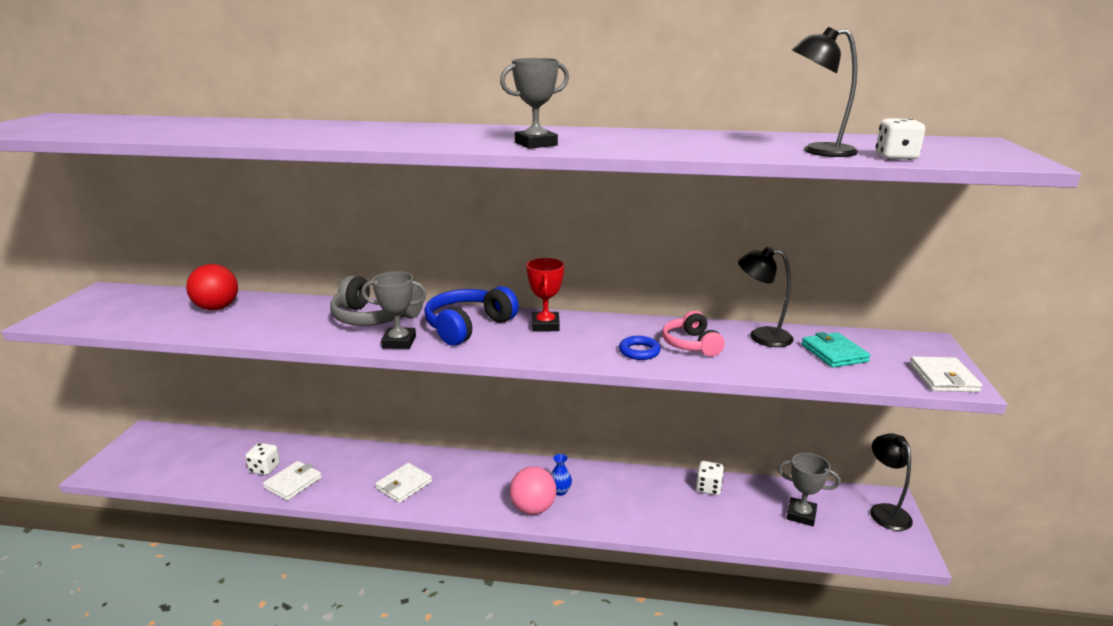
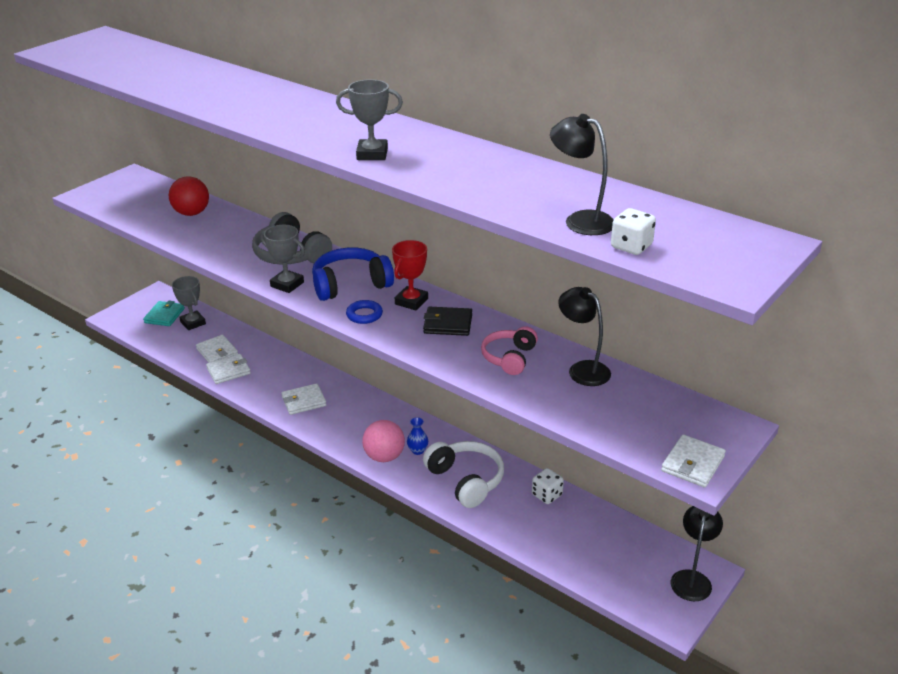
camera: 30 degrees right, 10 degrees up
(265, 468) = (217, 352): white dice -> white wallet
(602, 334) = (448, 324): none -> black wallet
(629, 501) = (466, 480): none -> white headphones
(639, 351) = (457, 350): blue ring -> blue ring (364, 315)
(801, 515) = (606, 550): grey trophy -> grey trophy (193, 323)
(834, 353) = (626, 407): turquoise wallet -> turquoise wallet (164, 316)

